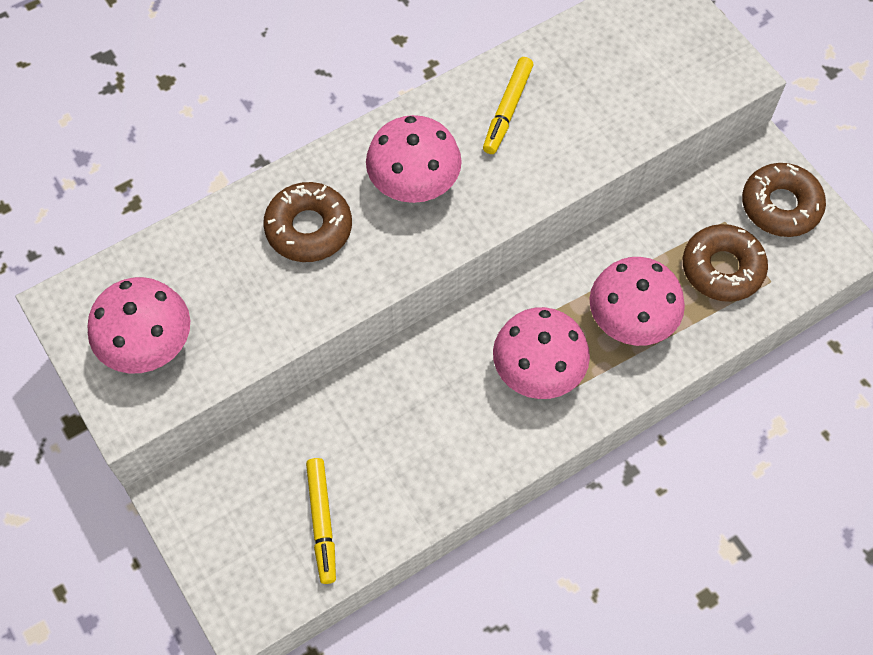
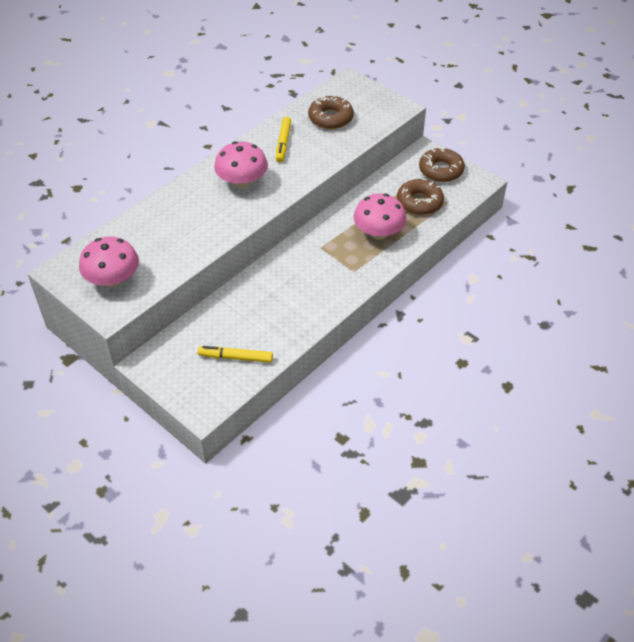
camera: 15 degrees left, 15 degrees down
(309, 228) = (190, 212): brown donut -> brown donut (330, 118)
(322, 522) = (235, 357): yellow marker -> yellow marker turned 120 degrees clockwise
(538, 369) = (335, 264): pink mushroom -> none

